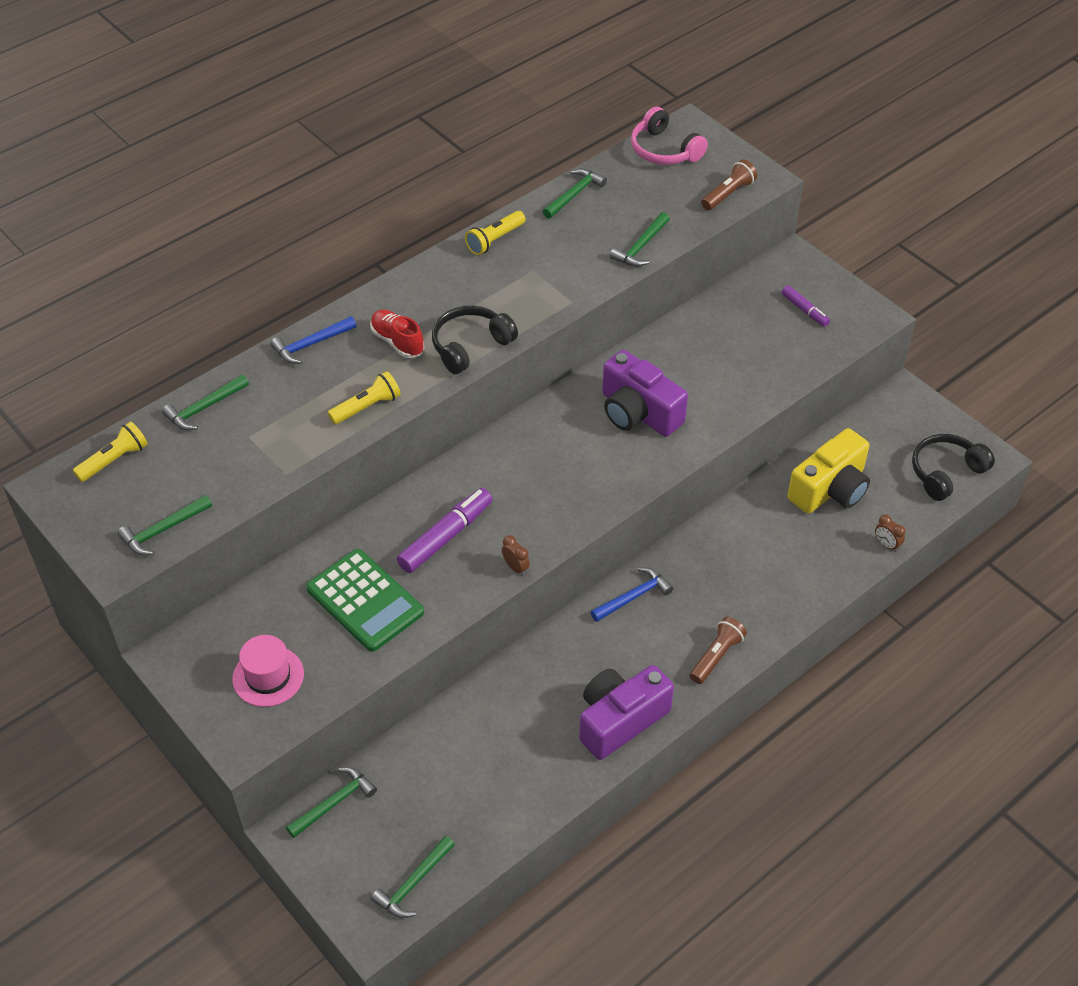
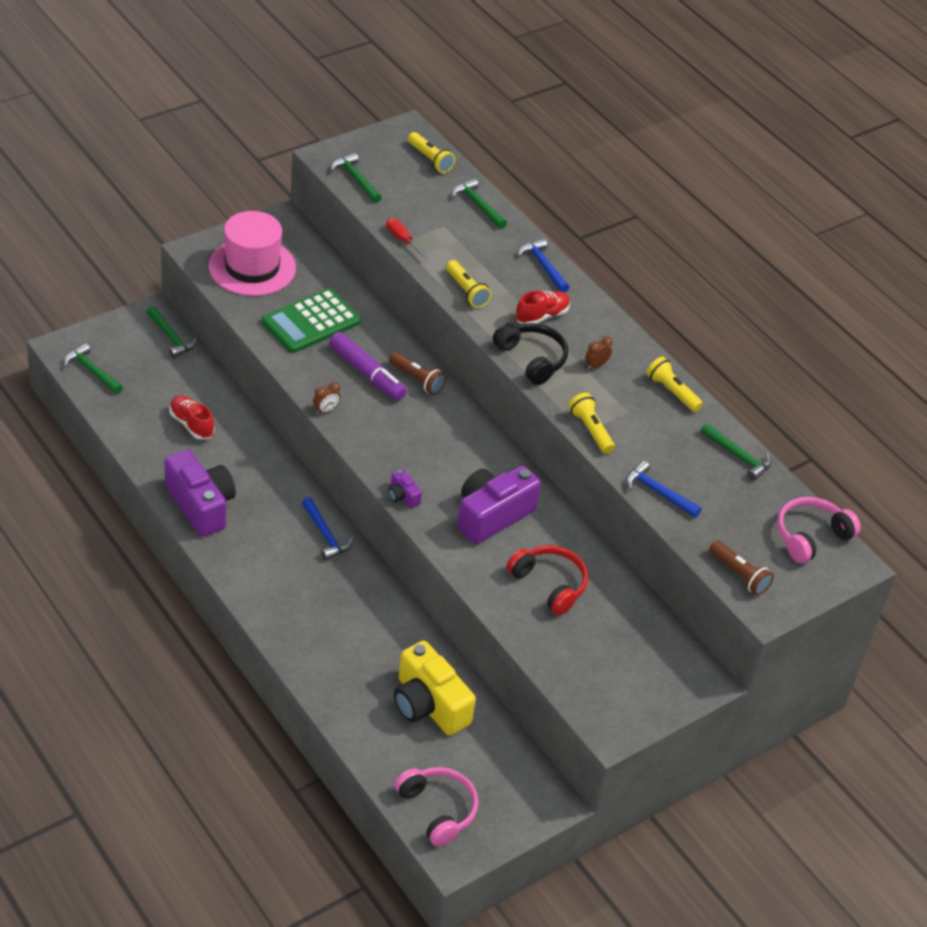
camera: 90 degrees right, 5 degrees down
(268, 676) = (252, 267): pink hat -> pink hat, size x1.62
(280, 473) = (402, 239): none -> red screwdriver
(489, 752) = (191, 424): none -> red shoe
(568, 296) = (590, 430): none -> yellow flashlight
(631, 486) = (402, 496): none -> purple camera
(640, 247) = (658, 492): green hammer -> blue hammer
(716, 365) = (549, 584): none -> red headphones
(716, 656) = (250, 579): brown flashlight -> brown flashlight (417, 380)
(804, 310) = (623, 671): purple marker -> none
(886, 544) = (351, 734): brown clock -> brown clock (596, 365)
(946, 472) = (437, 810): black headphones -> pink headphones

